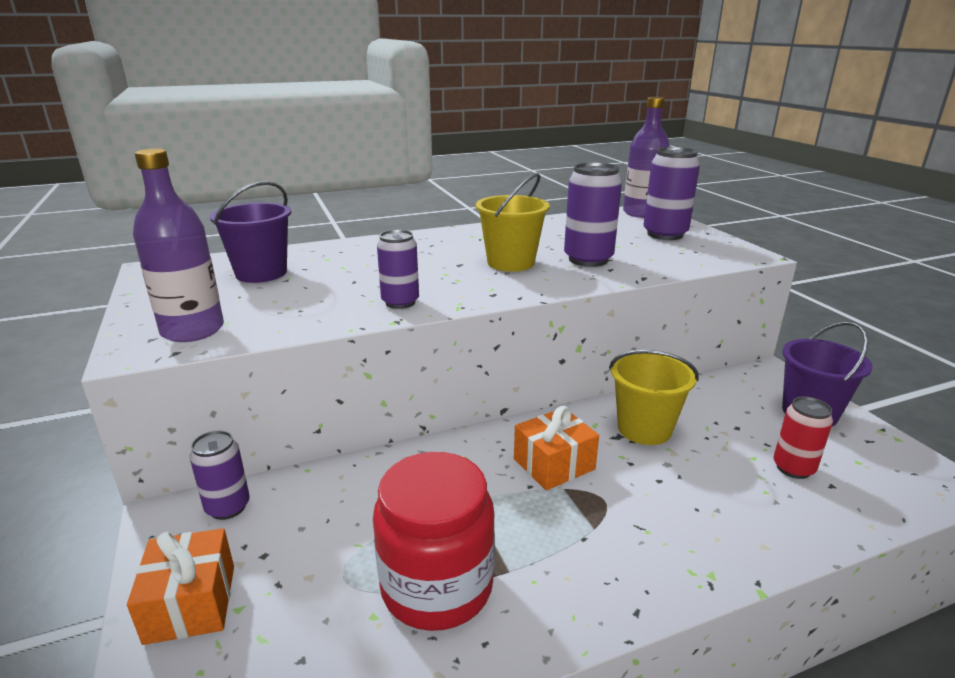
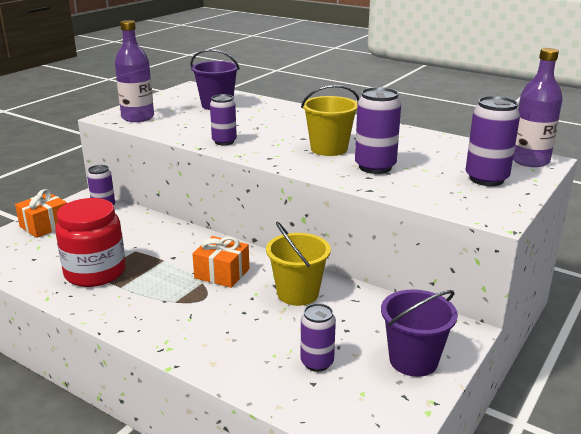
camera: 55 degrees right, 0 degrees up
(793, 468) = (317, 362): red can -> purple can

